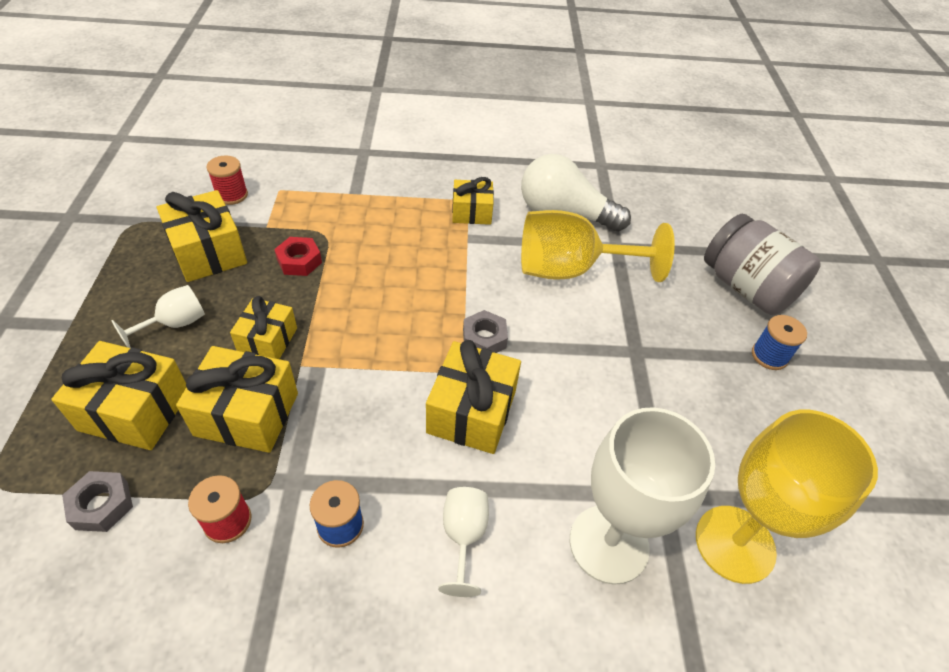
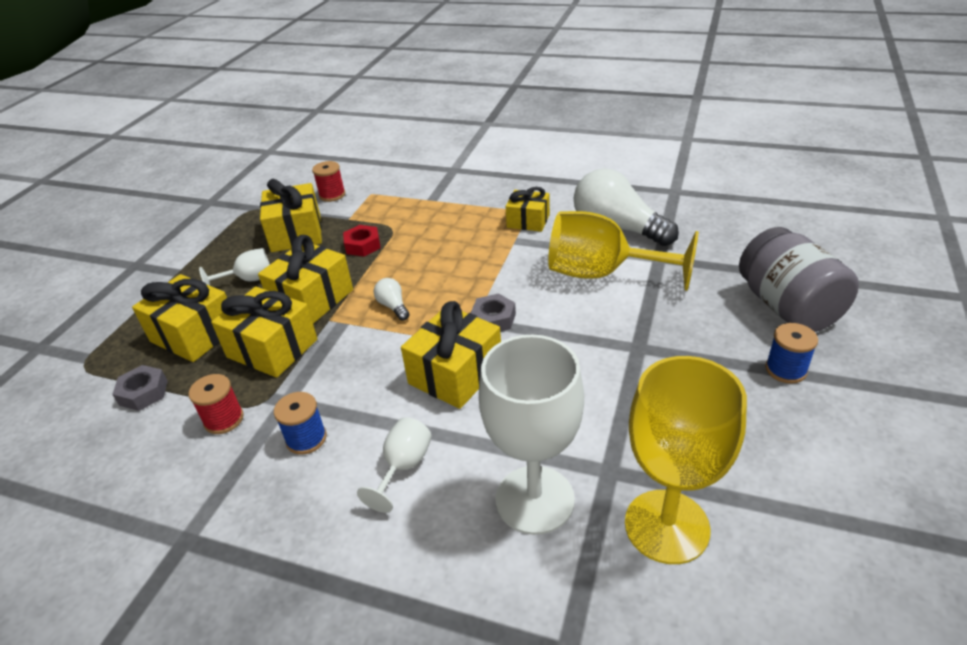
camera: 25 degrees right, 10 degrees down
(267, 340) = (312, 299): yellow gift -> yellow gift, size x1.55
(369, 337) = (393, 306): none -> white light bulb

